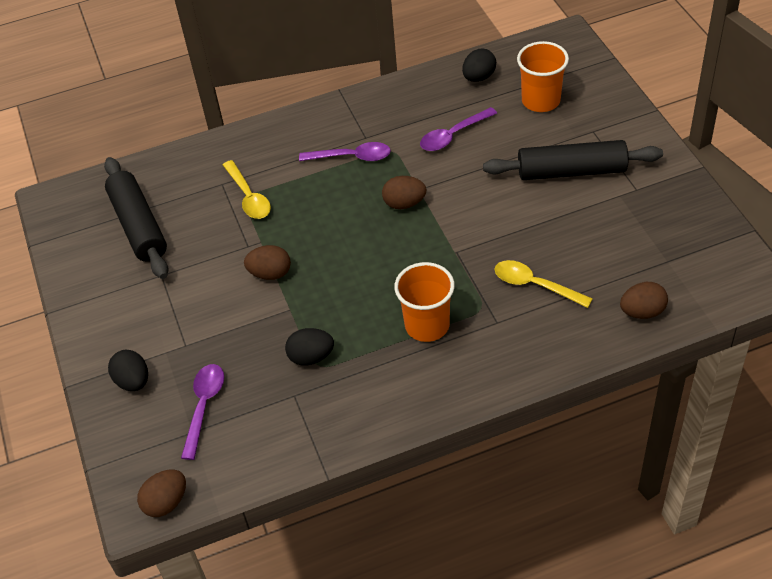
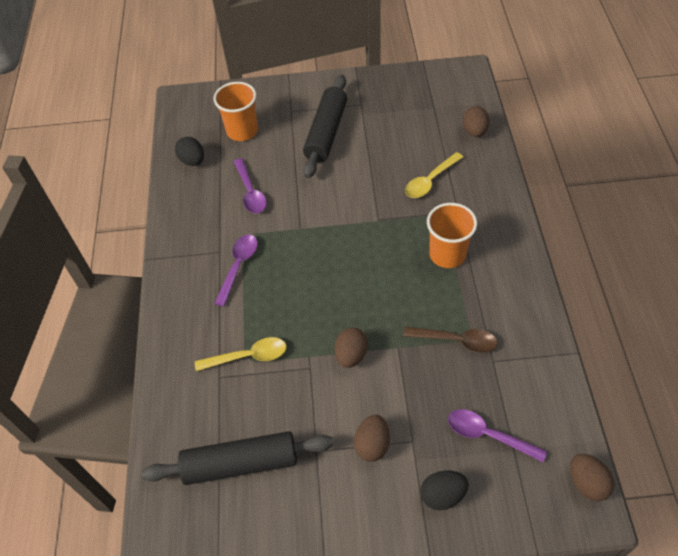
camera: 75 degrees left, 5 degrees up
(311, 357) = (456, 340): black egg -> brown spoon
(404, 203) = (311, 241): brown egg -> brown egg (372, 445)

